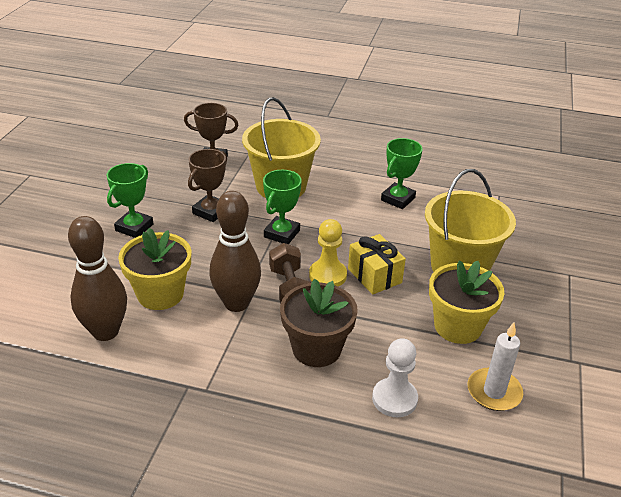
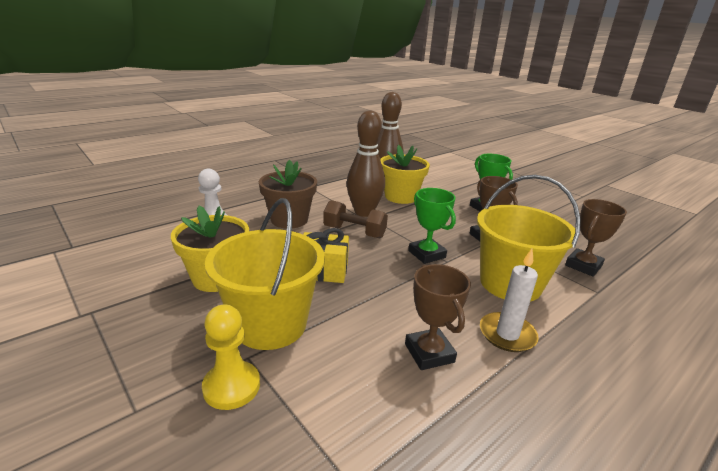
camera: 125 degrees right, 10 degrees down
(327, 275) = (350, 251): yellow pawn -> yellow pawn (231, 386)
(398, 199) = (429, 353): green trophy -> brown trophy
(494, 392) = (150, 258): white candle -> white candle (507, 334)

